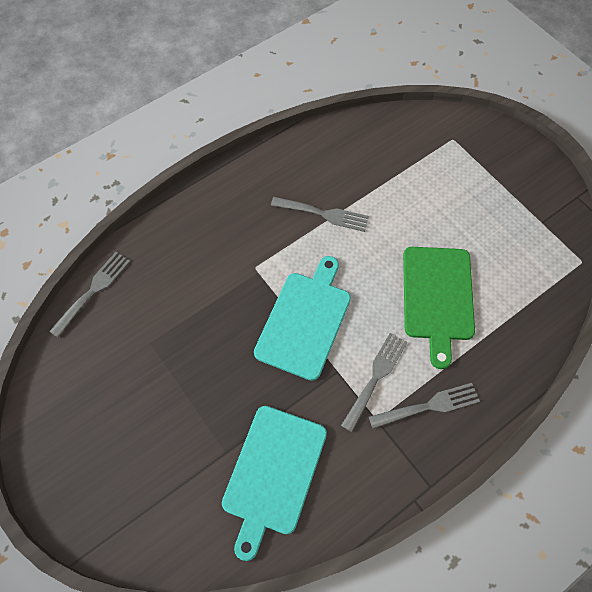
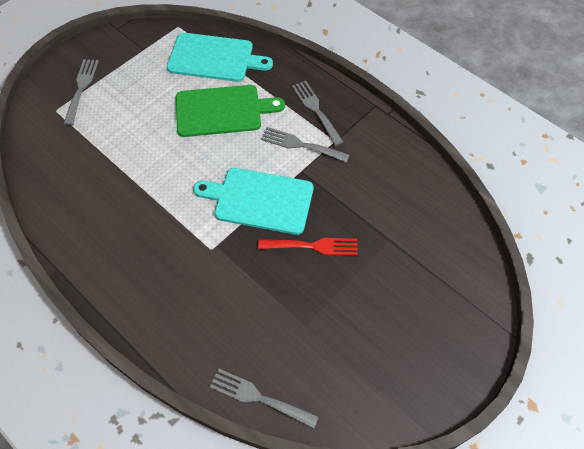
camera: 100 degrees left, 5 degrees down
(236, 366) = (313, 246): none -> red fork
(273, 473) = (396, 203): turquoise cutting board -> turquoise cutting board (214, 58)
(324, 214) = (146, 201): grey fork -> grey fork (81, 88)

